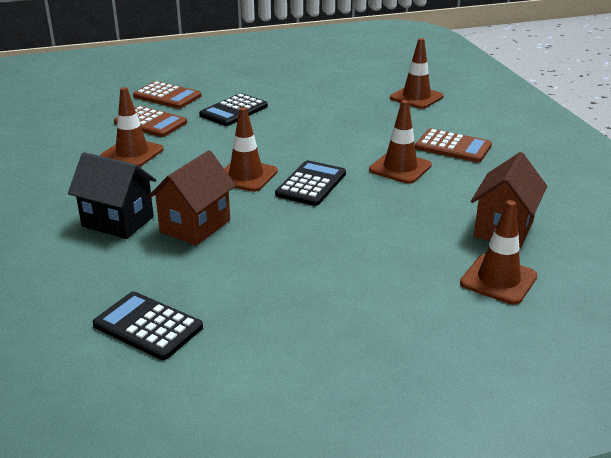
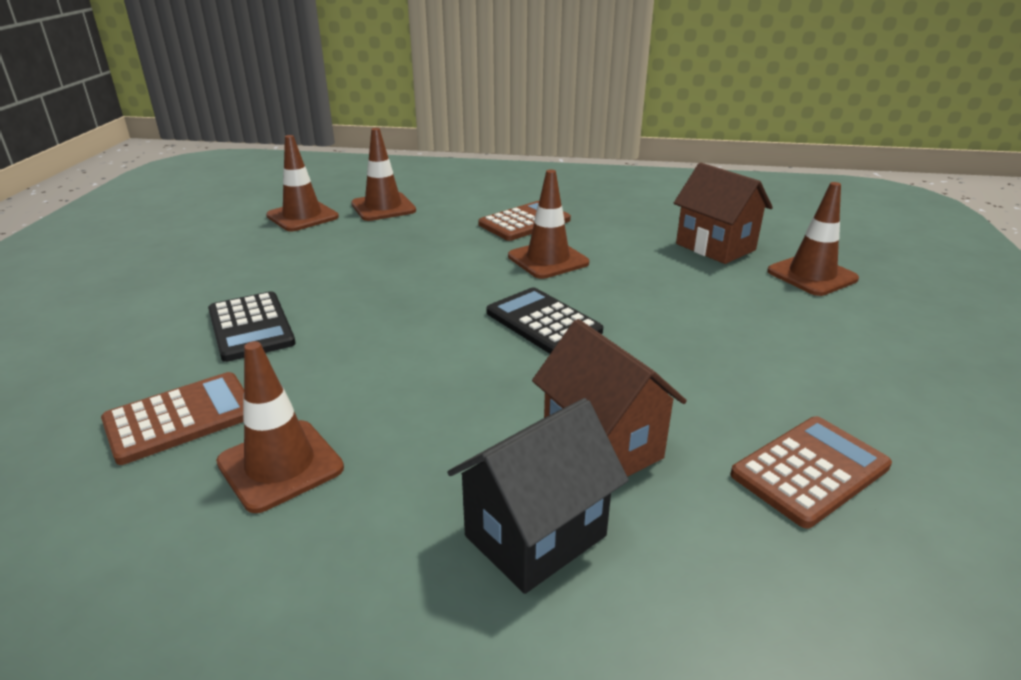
camera: 65 degrees left, 0 degrees up
(148, 326) = (896, 563): black calculator -> none
(167, 96) = (97, 377): brown calculator -> brown calculator (810, 470)
(246, 176) = (477, 365): brown traffic cone -> brown traffic cone (302, 216)

